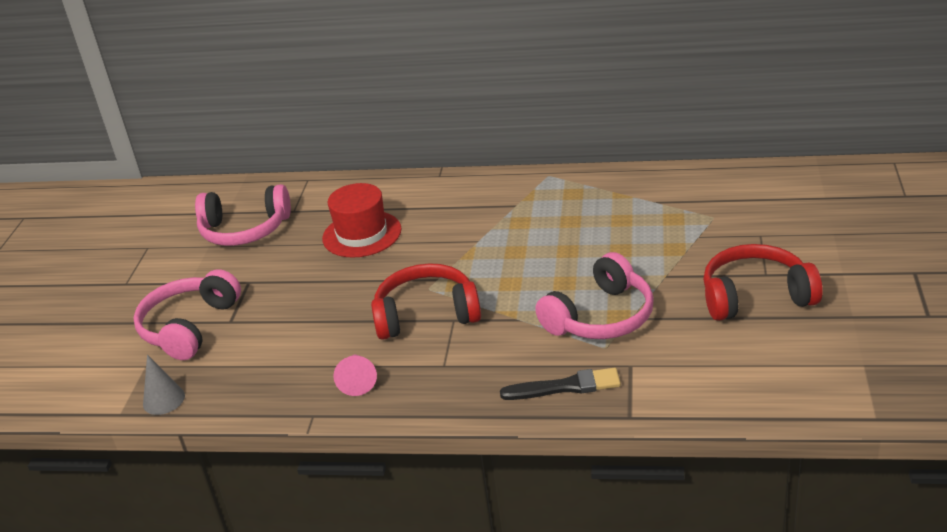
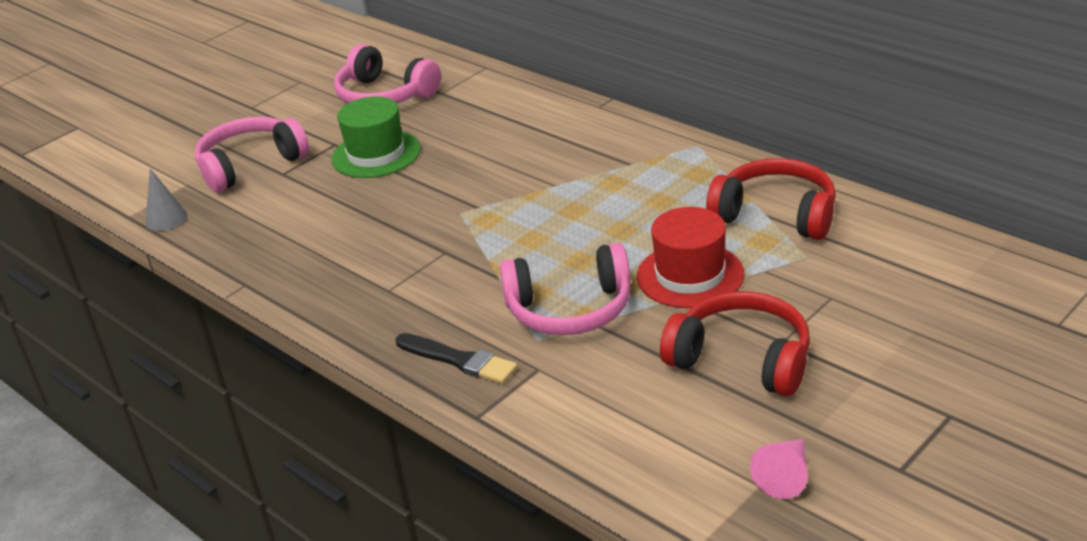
camera: 35 degrees right, 0 degrees up
(298, 275) = (376, 154): none -> green hat
(357, 380) = (310, 270): pink cone -> pink cone (785, 476)
(362, 234) = (468, 137): red hat -> red hat (690, 275)
(426, 314) = (430, 236): red headphones -> red headphones (776, 214)

